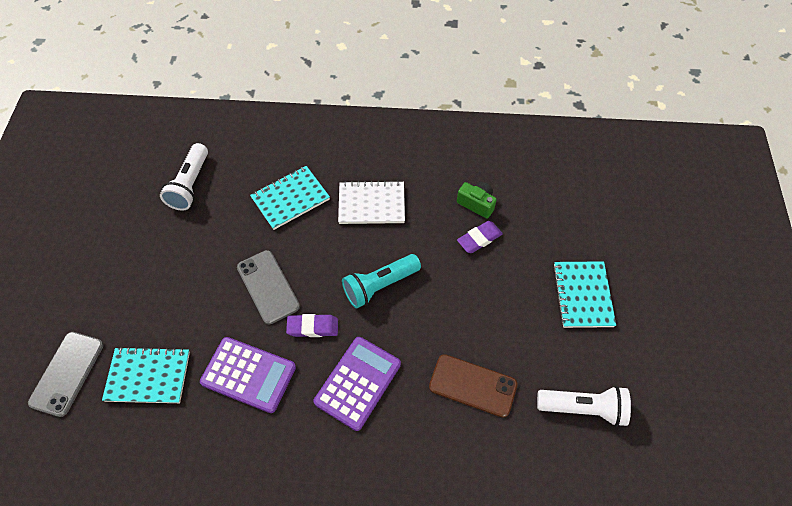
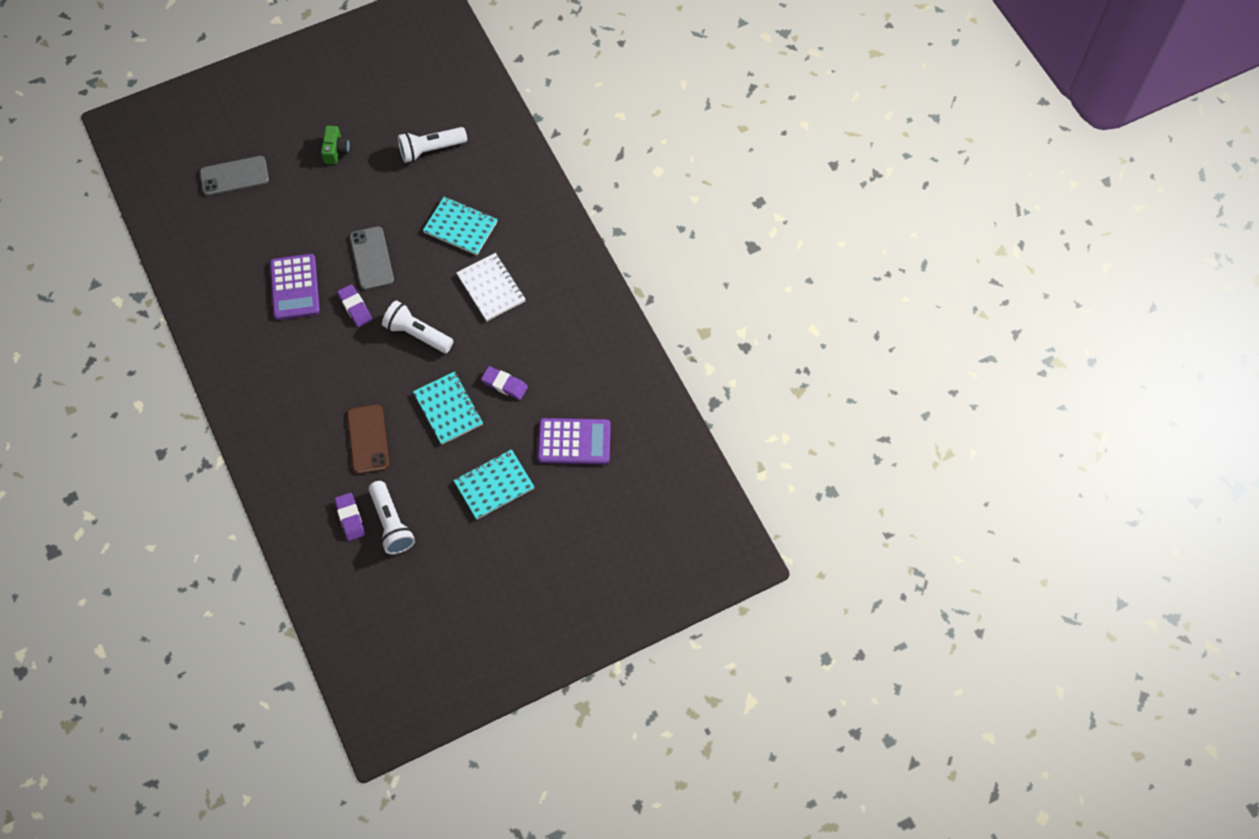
camera: 60 degrees right, 5 degrees up
(148, 376) = (259, 226): turquoise notebook -> turquoise notebook (448, 409)
(268, 286) = (372, 258): grey phone -> grey phone turned 45 degrees counterclockwise
(358, 383) = (327, 361): purple calculator -> purple calculator (574, 442)
(379, 285) = (417, 334): turquoise flashlight -> white flashlight
(476, 204) = (540, 366): green camera -> green camera (336, 150)
(558, 447) = (350, 518): none -> purple eraser

